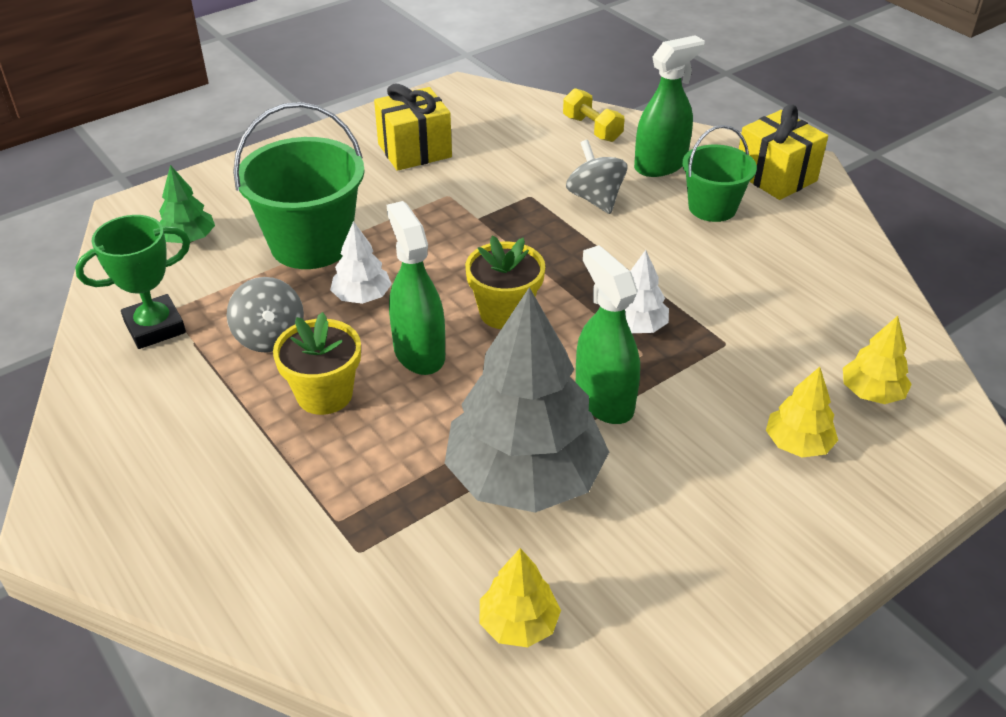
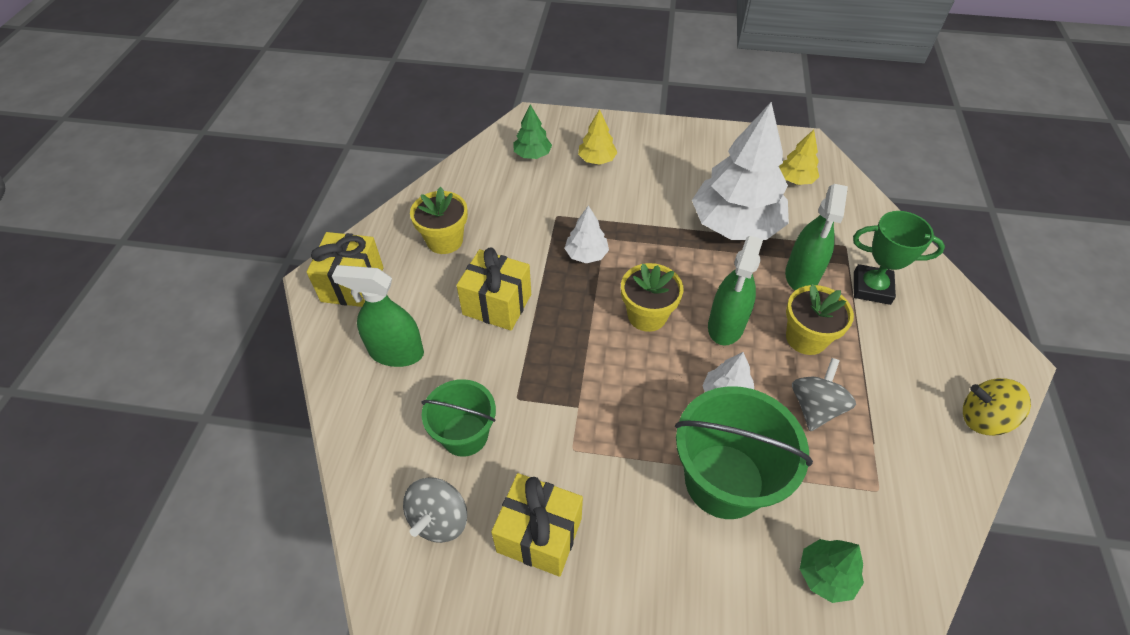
camera: 135 degrees left, 10 degrees up
(82, 431) = (983, 419): none -> yellow spinning top
(155, 327) = (898, 481): green trophy -> green trophy (871, 288)
(525, 476) = (735, 225): grey tree -> white tree
(592, 129) = (378, 432): yellow dumbbell -> none
(595, 199) = (481, 358): grey spinning top -> grey spinning top (439, 519)
(604, 400) = (655, 231): green spray bottle -> green spray bottle (801, 275)
(644, 236) = (497, 304): none -> yellow gift
(712, 207) = (426, 293): green bucket -> green bucket (465, 435)
(776, 250) = (445, 240): none -> yellow flower pot
(871, 393) = (532, 155): yellow tree -> green tree

